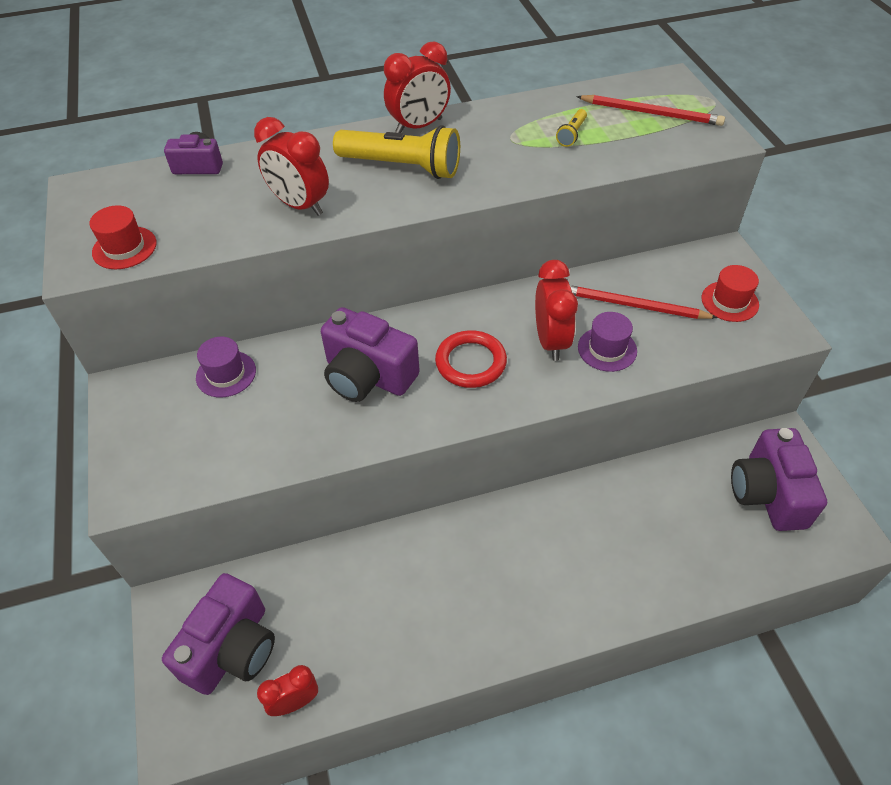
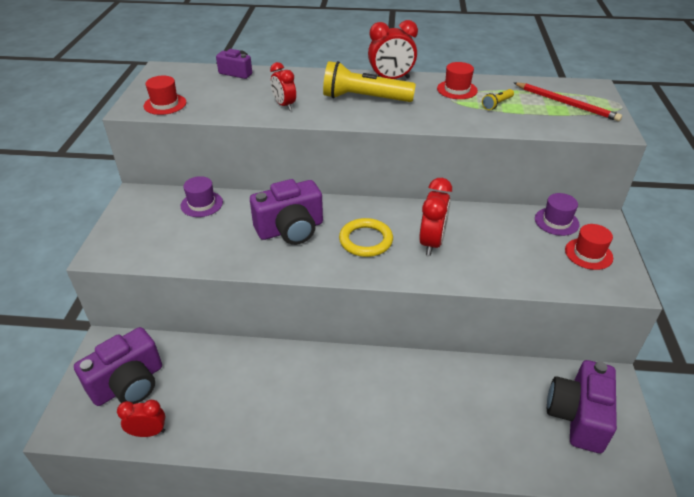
camera: 20 degrees right, 10 degrees down
(300, 205) = (284, 105): red clock -> red clock, size x0.66
(368, 376) = (290, 229): purple camera -> purple camera turned 75 degrees counterclockwise
(402, 167) = (364, 98): yellow flashlight -> yellow flashlight turned 150 degrees clockwise
(471, 362) = (366, 240): red ring -> yellow ring
(511, 123) = (457, 89): none -> red hat
(607, 349) = (471, 259): purple hat -> purple hat (556, 221)
(633, 305) = (508, 237): red pencil -> none

